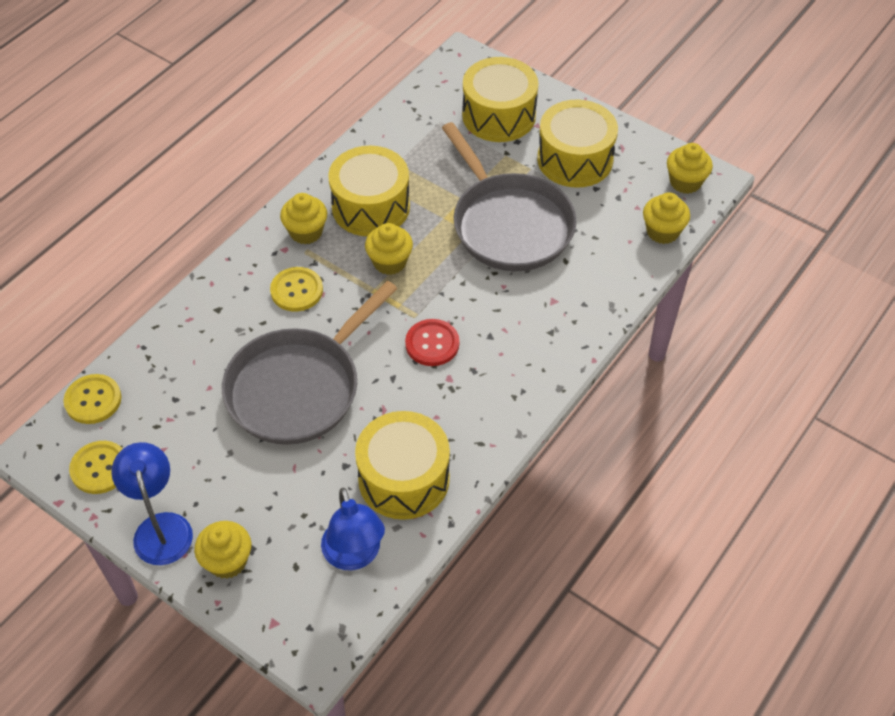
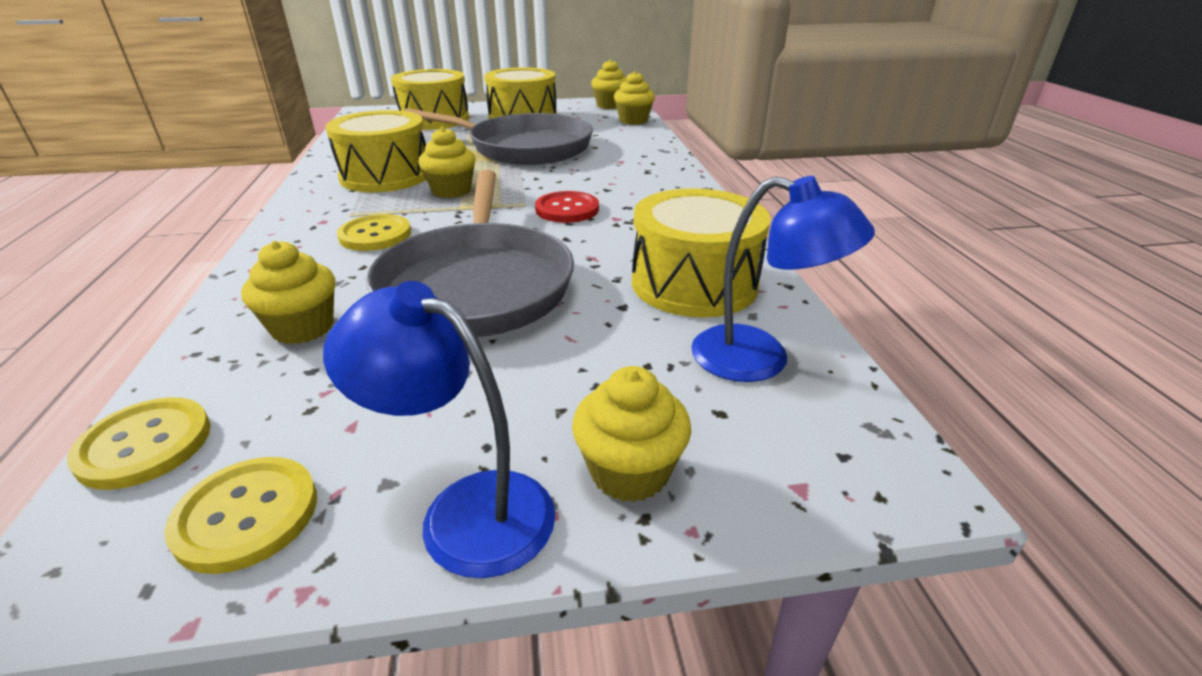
camera: 45 degrees left, 20 degrees down
(306, 232) = (335, 205): yellow cupcake -> yellow cupcake (303, 328)

